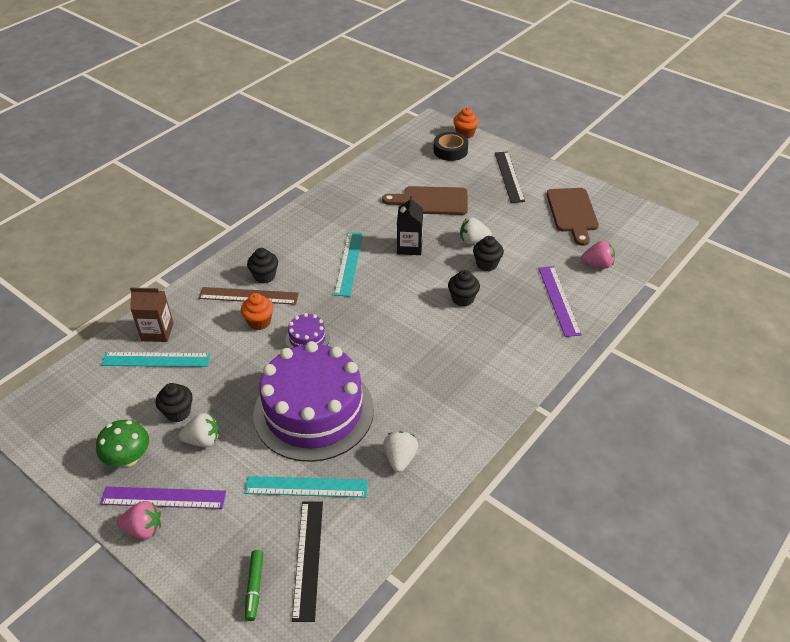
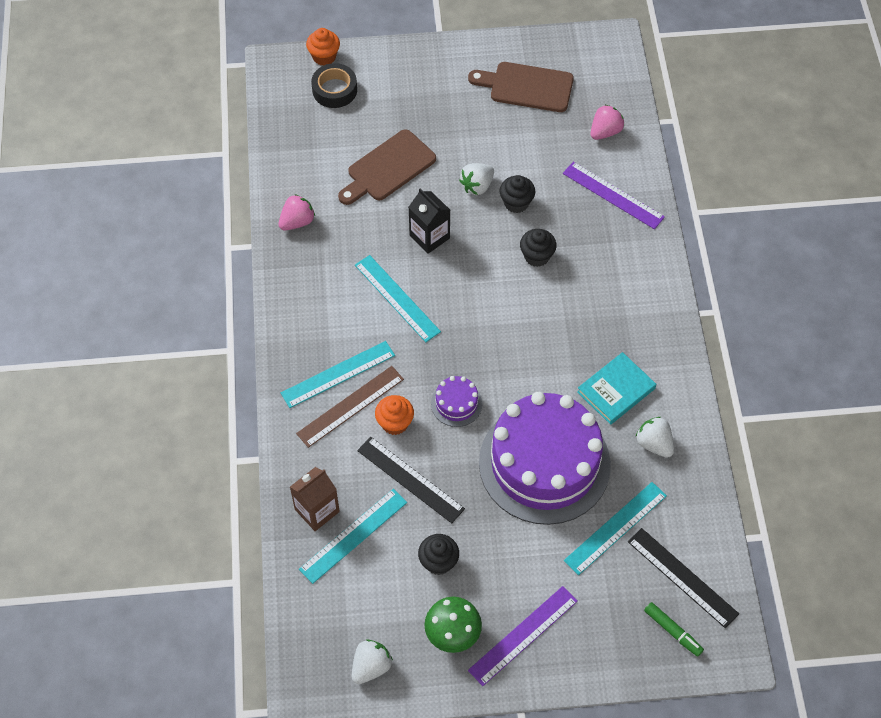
camera: 45 degrees left, 15 degrees up
(144, 529) = (541, 670): pink strawberry -> pink strawberry (297, 222)
(203, 440) = (491, 565): white strawberry -> white strawberry (371, 666)
(264, 276) = (338, 374): black cupcake -> turquoise ruler
(416, 407) = (616, 390): none -> turquoise book
(509, 176) = (426, 83): black ruler -> black ruler (410, 479)
(572, 213) = (527, 87): brown cutting board -> brown cutting board turned 150 degrees clockwise

